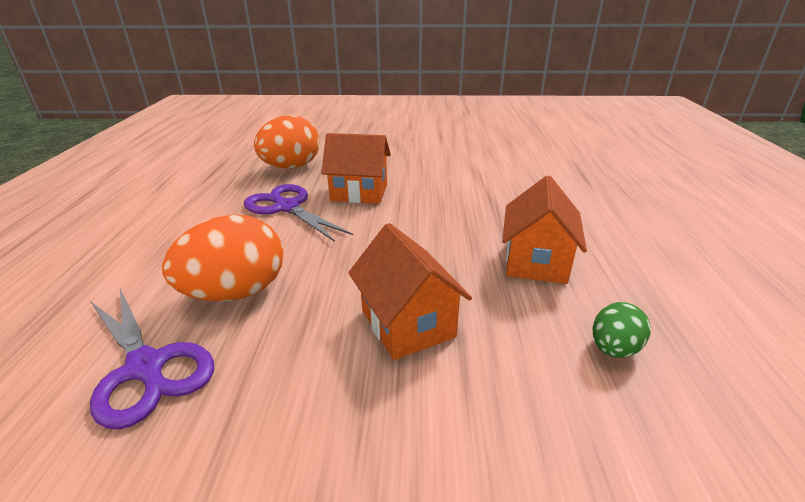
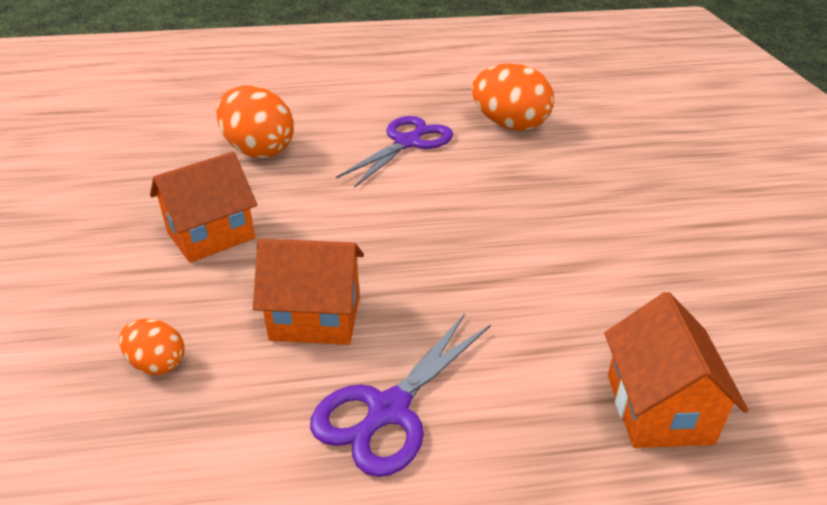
camera: 80 degrees right, 5 degrees up
(146, 367) = (180, 140): purple scissors -> purple scissors (389, 410)
(359, 192) = (458, 178): orange house -> orange house (658, 408)
(613, 349) = (157, 364): green egg -> orange egg

